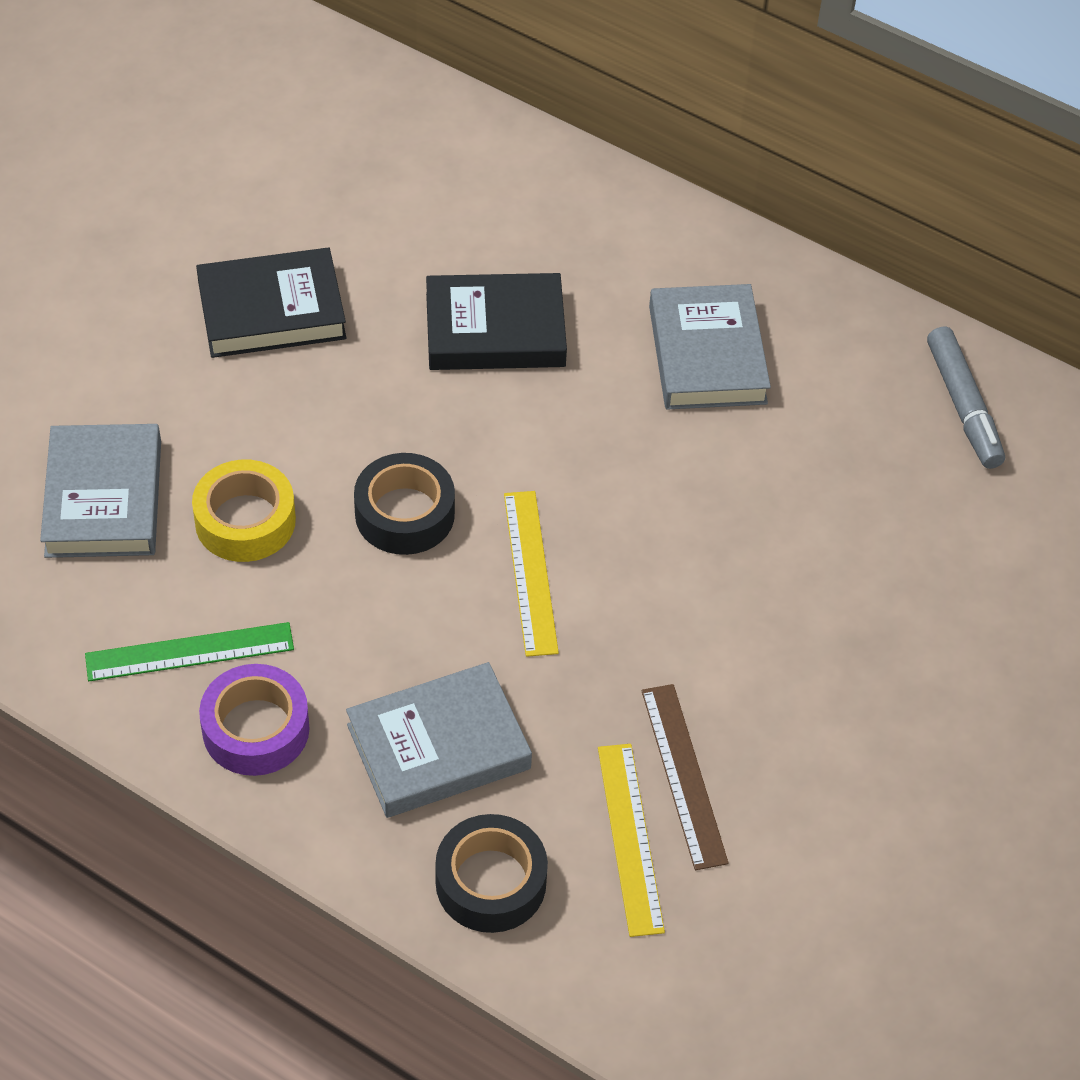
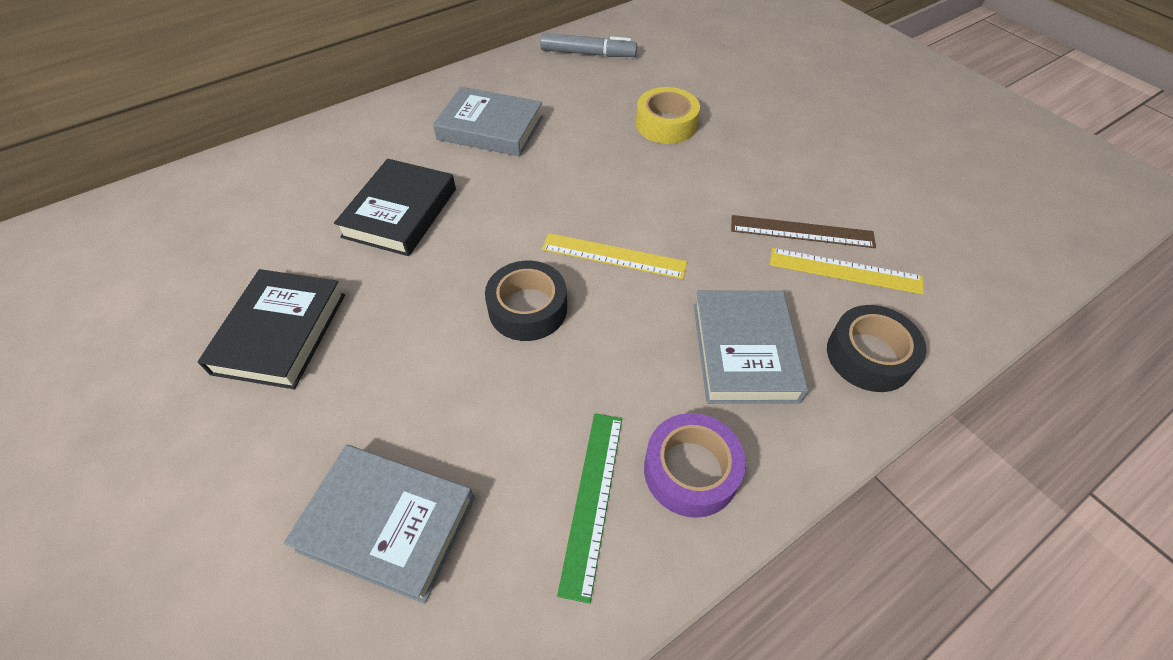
camera: 65 degrees left, 0 degrees up
(245, 521) = (477, 415): yellow tape -> yellow tape (666, 124)

